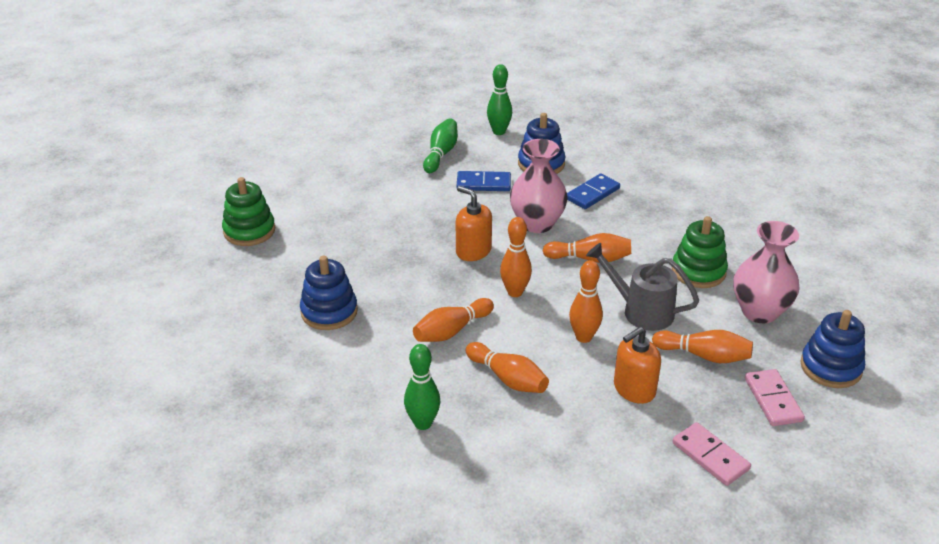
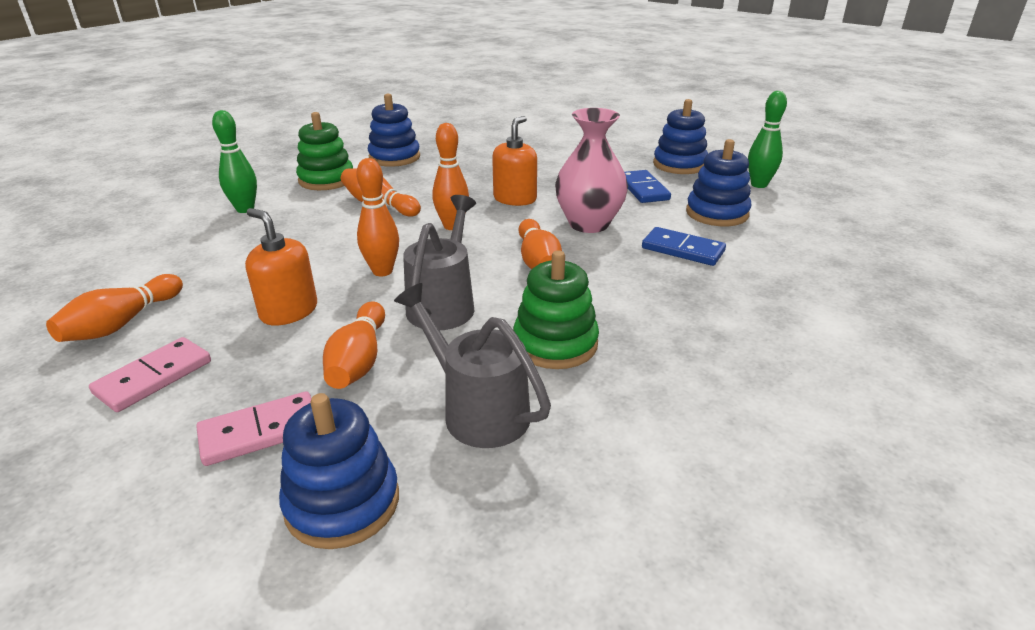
camera: 75 degrees right, 5 degrees down
(249, 231) = (492, 119): green stacking toy -> green stacking toy (326, 180)
(441, 154) = (679, 165): green bowling pin -> blue stacking toy
(508, 378) = (307, 238): orange bowling pin -> orange bowling pin (122, 323)
(759, 311) = (477, 409): pink vase -> grey watering can

